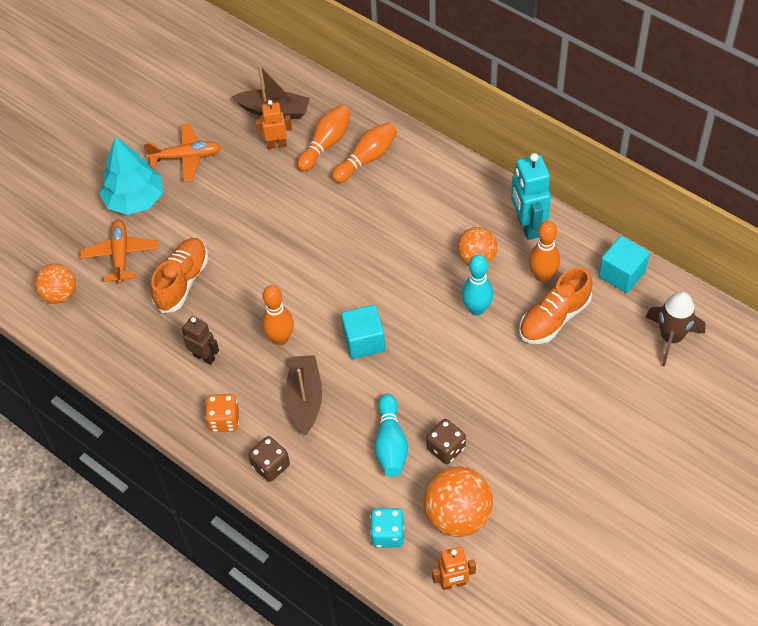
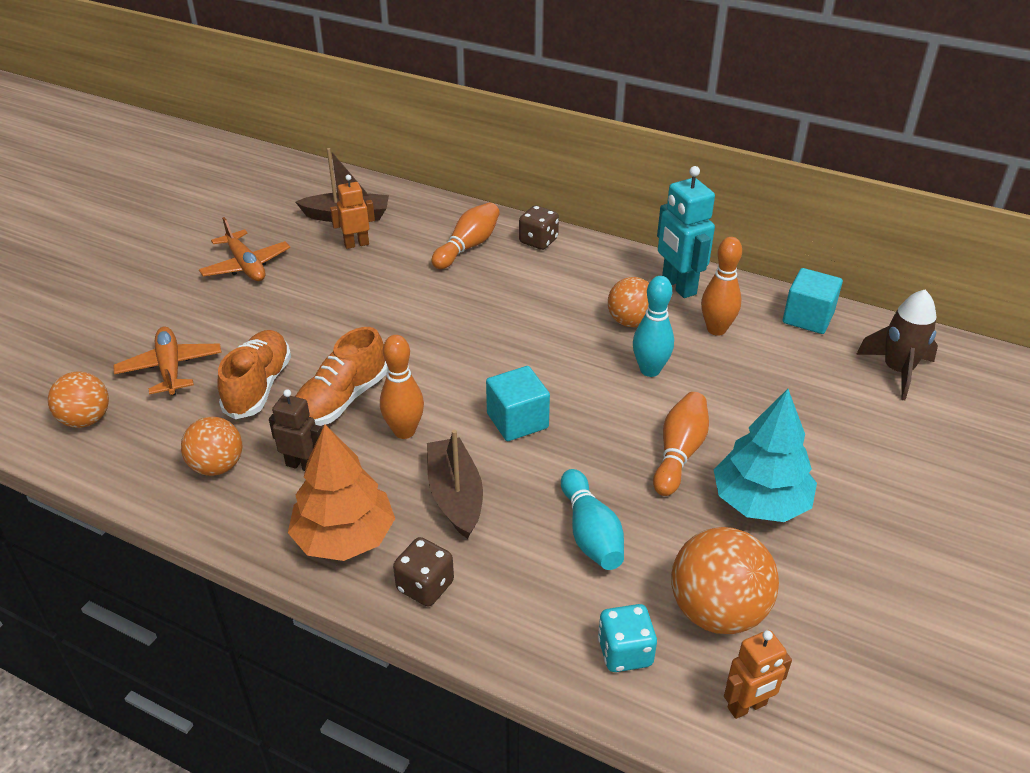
camera: 15 degrees left, 15 degrees down
(135, 199) = (184, 311): turquoise tree -> turquoise tree (760, 501)
(146, 349) = (217, 466): none -> orange ball
(186, 157) = (246, 265): orange plane -> orange plane turned 75 degrees clockwise
(224, 420) = (344, 537): orange dice -> orange tree
(326, 144) = (416, 238): orange bowling pin -> orange bowling pin (679, 453)
(446, 449) = (669, 528): brown dice -> brown dice (538, 241)
(554, 318) = (749, 368): orange shoe -> orange shoe (341, 400)

